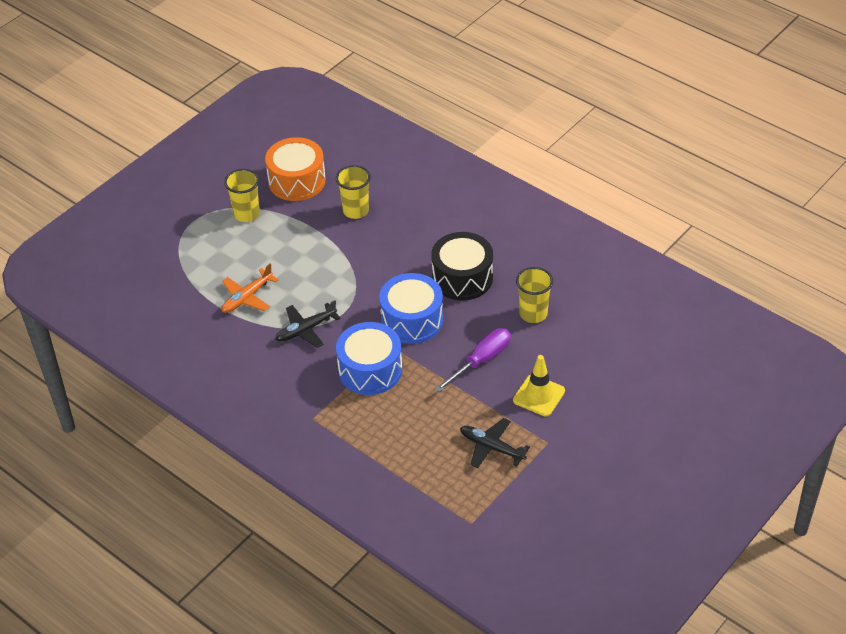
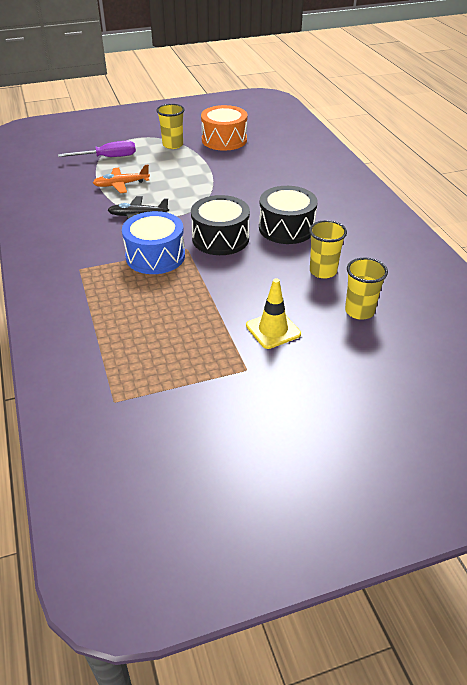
camera: 30 degrees right, 5 degrees down
(356, 210) = (247, 166): yellow cup -> yellow cup (359, 311)
(412, 320) = (220, 238): blue drum -> black drum
(481, 361) = (248, 285): purple screwdriver -> purple screwdriver (108, 157)
(492, 447) = (193, 350): black plane -> none

